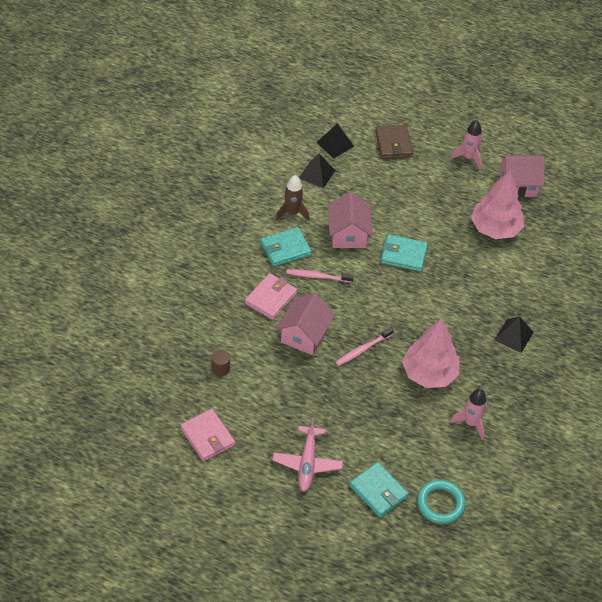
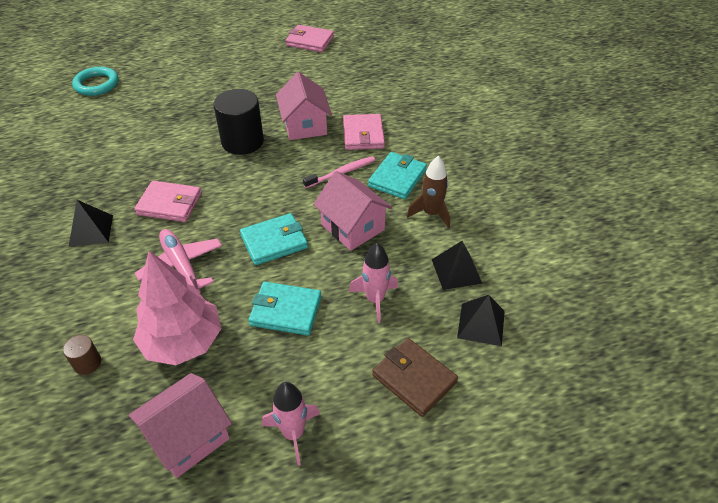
camera: 145 degrees right, 5 degrees down
(220, 368) = (346, 75): brown cylinder -> brown cylinder (87, 363)
(307, 463) = (222, 60): pink plane -> pink plane (181, 266)
(363, 349) = (242, 141): pink toothbrush -> black cylinder
(378, 491) = (153, 70): turquoise wallet -> turquoise wallet (286, 311)
(429, 373) = (164, 155): pink tree -> none
(451, 325) = (169, 204): none -> pink wallet
(471, 423) = (99, 140): pink rocket -> pink rocket (375, 300)

